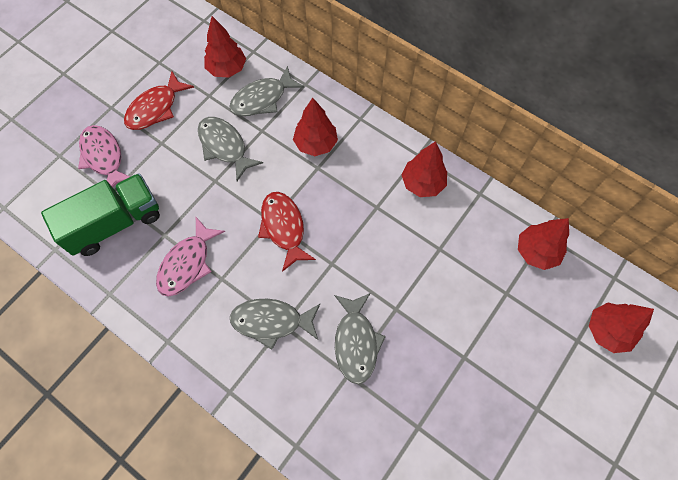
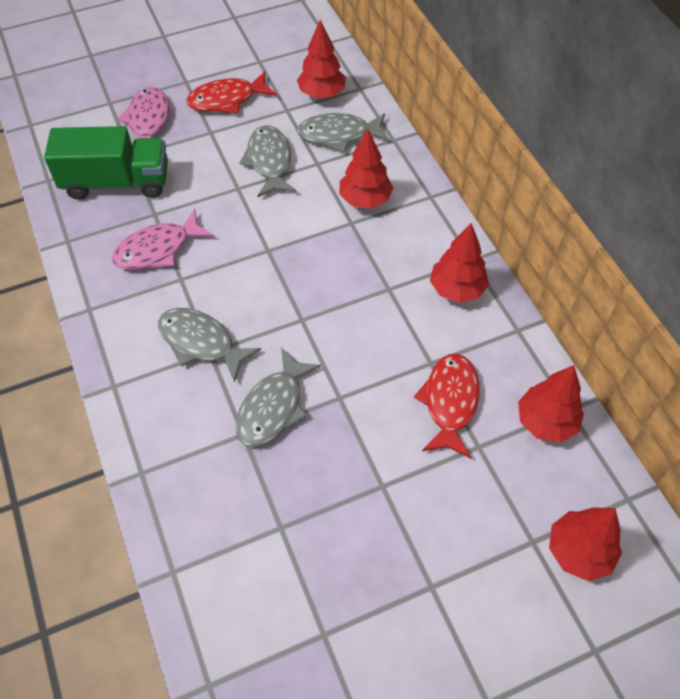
camera: 30 degrees right, 10 degrees down
(284, 228) = (275, 262): red fish -> red fish (450, 402)

